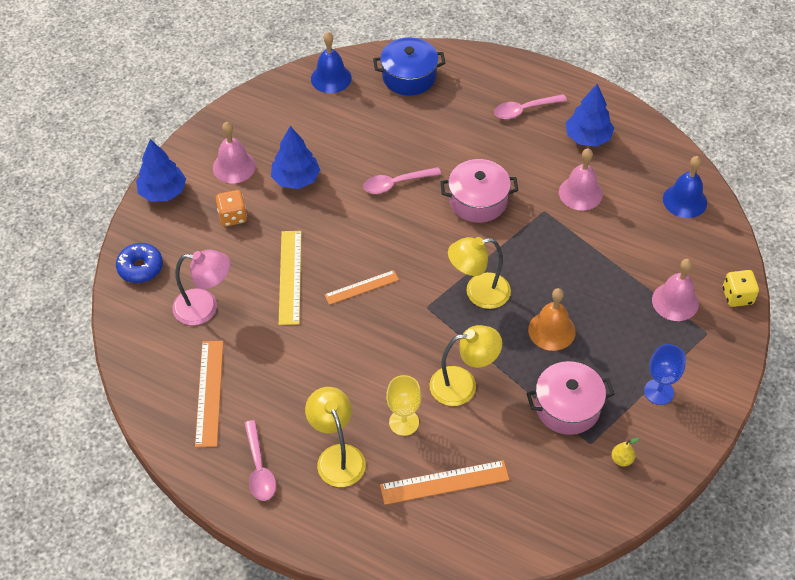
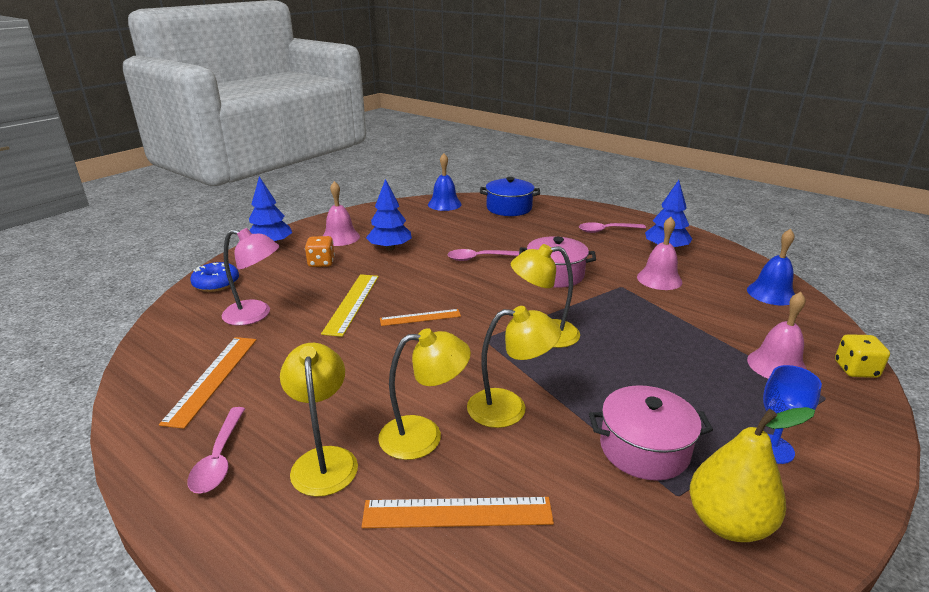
camera: 10 degrees right, 25 degrees down
(404, 422) = (424, 436): yellow goblet -> yellow lamp
(551, 330) = (625, 373): orange bell -> none
(622, 459) = (728, 523): yellow pear -> yellow pear, size x2.41

